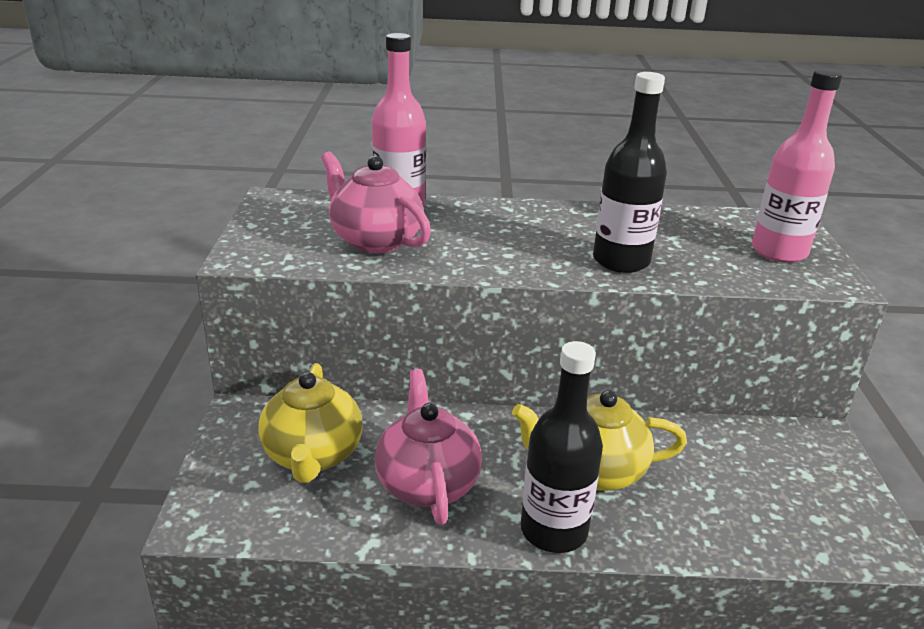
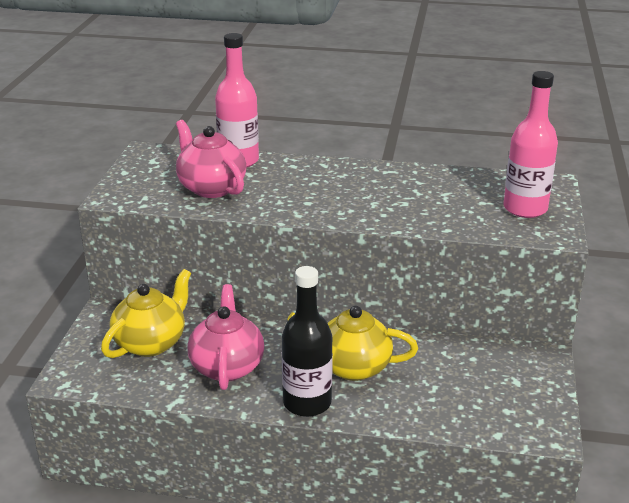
camera: 10 degrees right, 0 degrees up
(313, 455) = (151, 343): yellow teapot -> yellow teapot turned 150 degrees counterclockwise
(621, 261) = (392, 211): black bottle -> none

